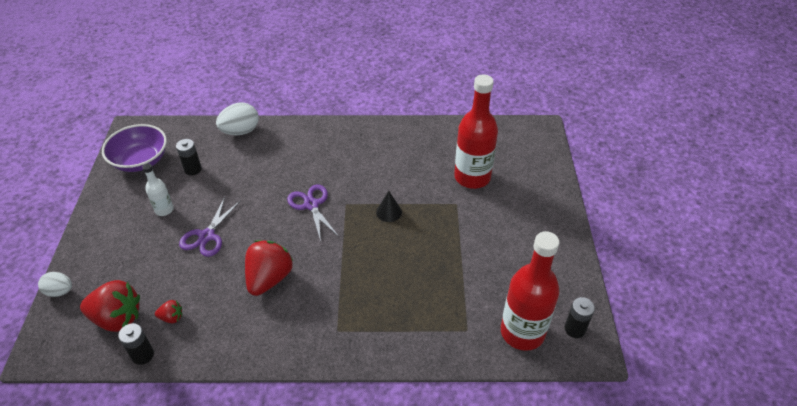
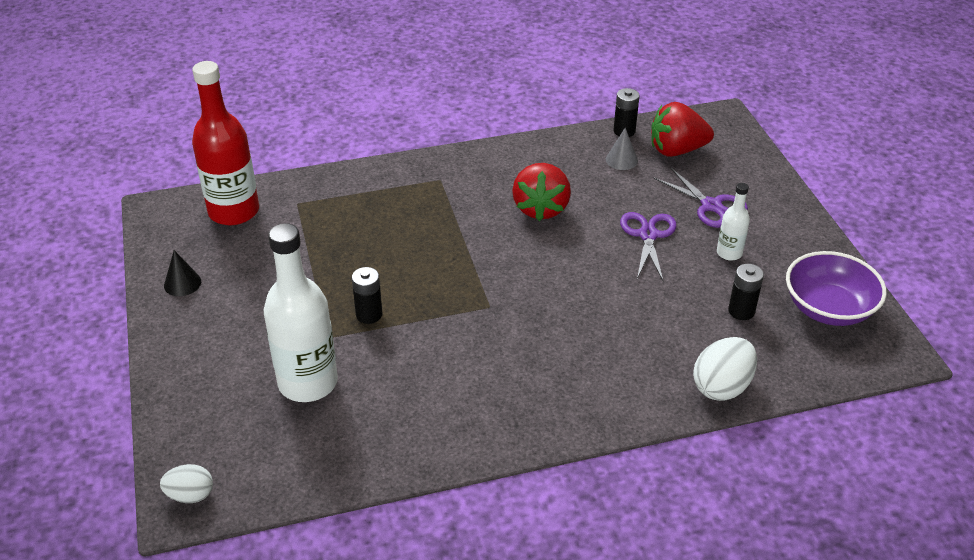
camera: 165 degrees right, 5 degrees down
(60, 291) = (760, 159): white egg -> white egg (190, 495)
(171, 317) = (621, 160): red strawberry -> grey cone
(311, 205) = (537, 295): purple scissors -> purple scissors (711, 206)
(389, 212) = (424, 307): black cone -> black cone (182, 283)
(472, 177) = (308, 382): red bottle -> white bottle
(574, 329) = (172, 224): black battery -> black battery (369, 314)

